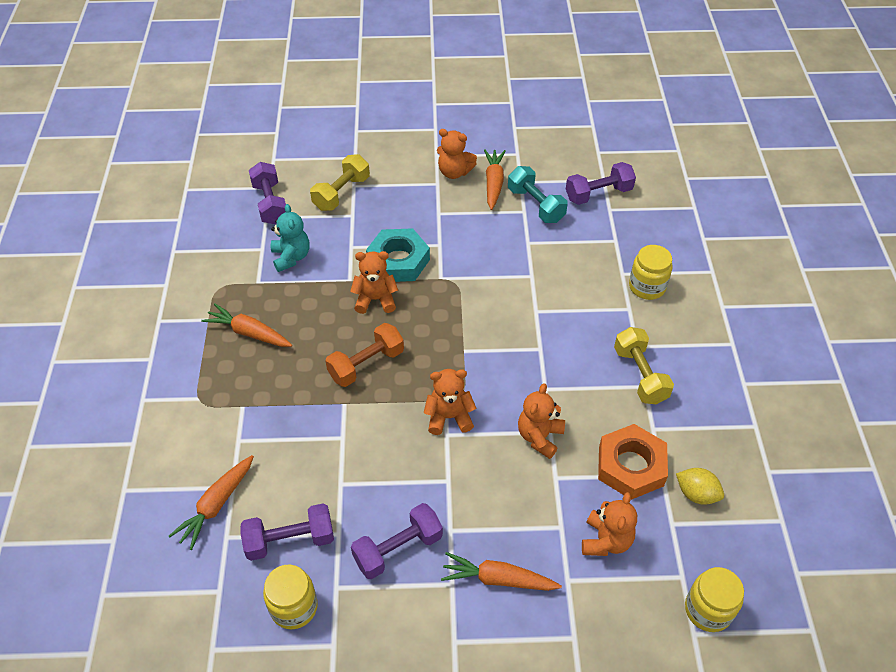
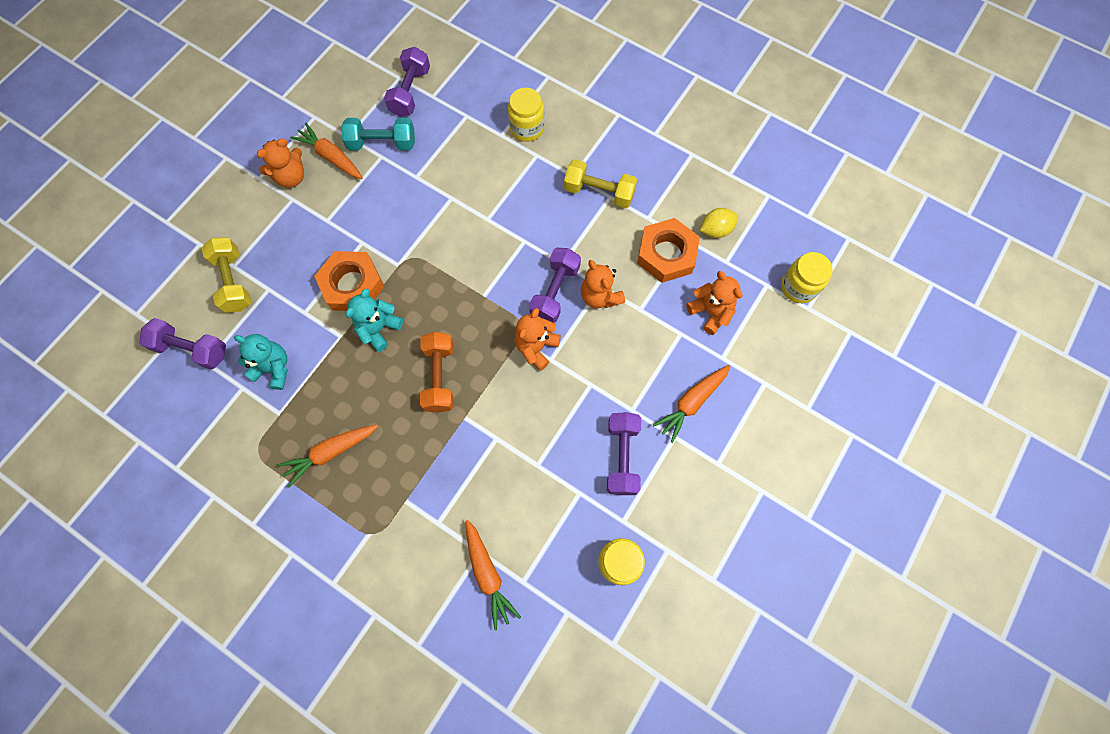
camera: 55 degrees left, 20 degrees up
(290, 540) = (560, 533): purple dumbbell -> purple dumbbell (555, 292)
(375, 299) = (379, 329): orange teddy bear -> turquoise teddy bear
(398, 261) = (352, 285): turquoise nut -> orange nut

